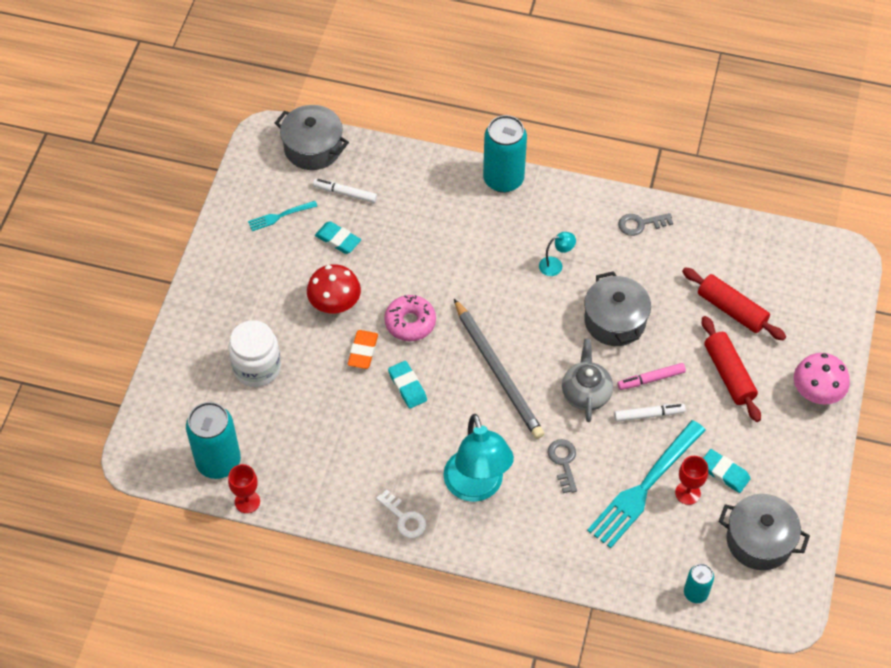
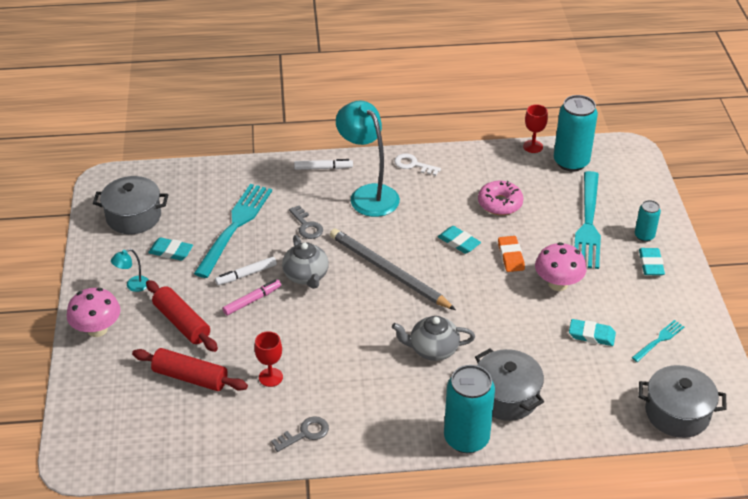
camera: 160 degrees right, 15 degrees down
(228, 297) = (651, 264): none -> turquoise eraser
(257, 367) = (588, 223): white jar -> turquoise fork
(335, 304) = (558, 284): red mushroom -> pink mushroom
(345, 193) = (614, 378): white marker -> white marker (323, 168)
(410, 322) = (484, 287): pink donut -> pink donut (500, 203)
(493, 270) = (432, 349): none -> grey teapot
(555, 265) = (375, 370): turquoise lamp -> turquoise lamp (133, 286)
(615, 321) = (300, 338): grey pot -> grey pot (506, 396)
(687, 493) = (198, 231): red goblet -> red goblet (270, 377)
(695, 593) = (178, 176): turquoise can -> turquoise can (644, 236)

